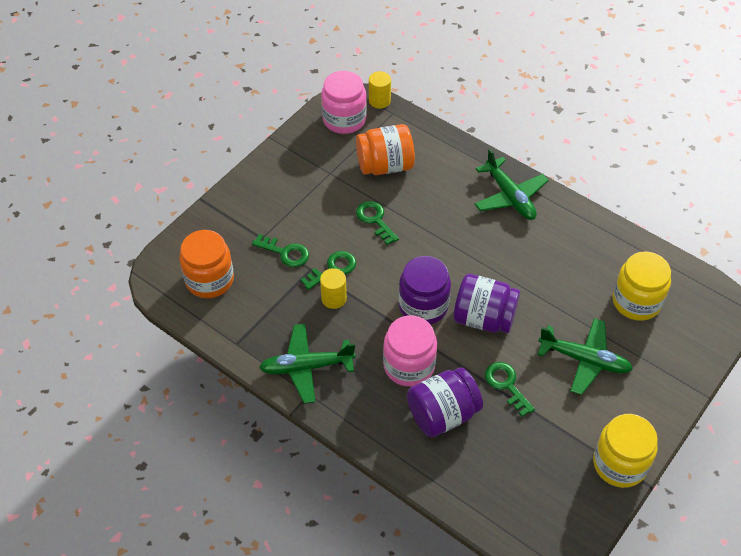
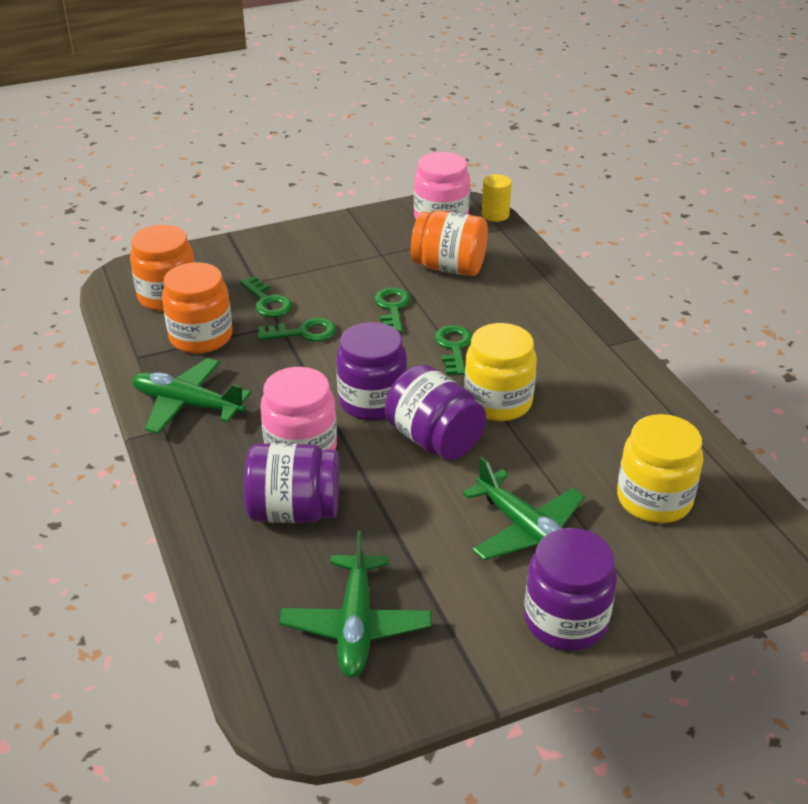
camera: 30 degrees right, 15 degrees down
(265, 305) = (201, 337): none -> orange jar
(334, 298) = (278, 357): yellow cylinder -> none
(506, 385) = (400, 515): green key -> green key (454, 347)
(510, 196) = (573, 340): green plane -> green plane (356, 625)
(619, 464) = (475, 665): yellow jar -> yellow jar (498, 402)
(645, 410) = (565, 620): none -> purple jar

